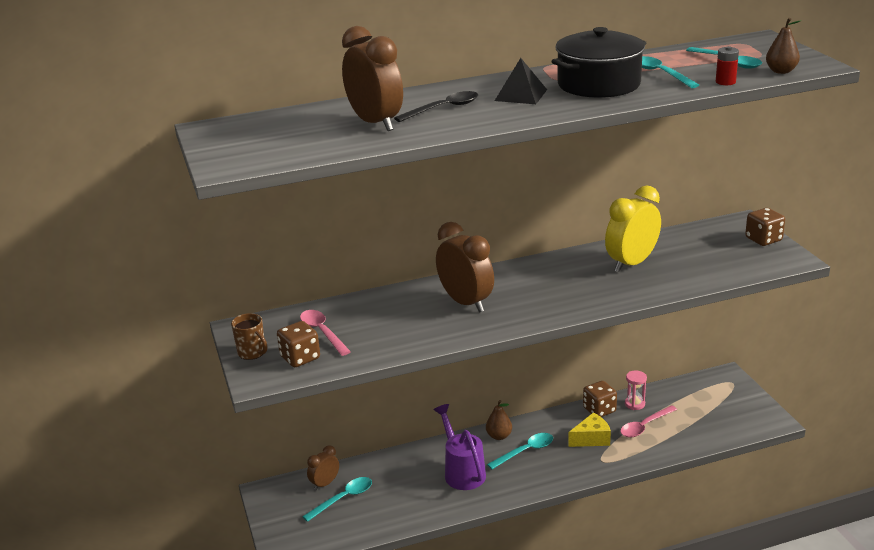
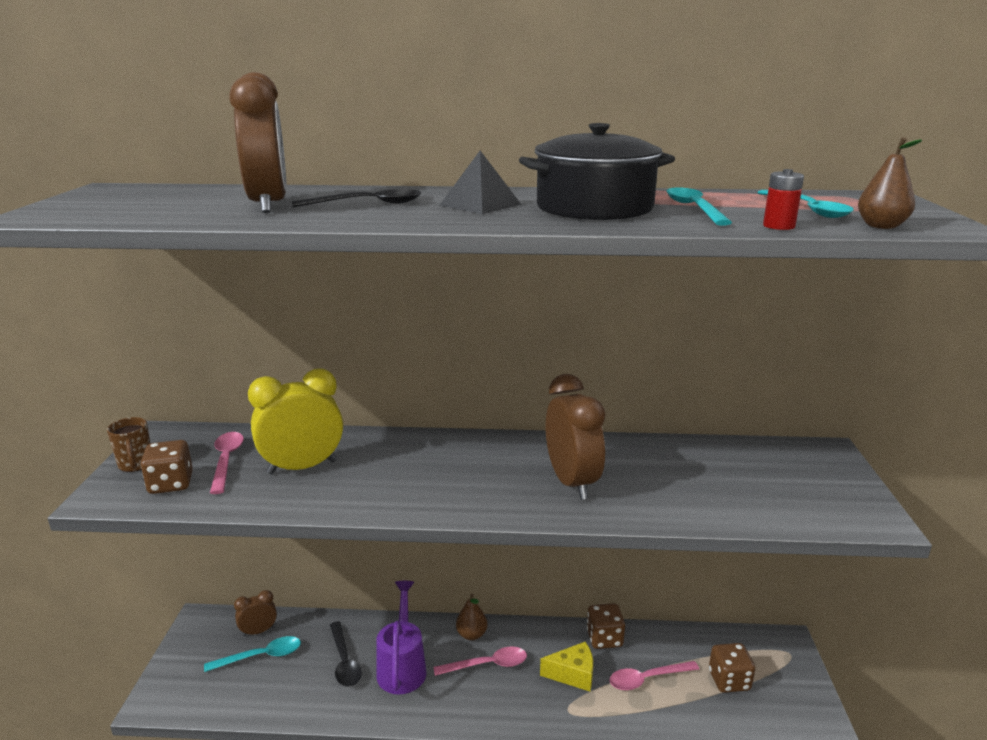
camera: 20 degrees right, 5 degrees down
(414, 482) = (344, 661): none -> black spoon
(466, 302) = (406, 467): brown clock -> brown clock (572, 482)
(525, 451) = (487, 665): turquoise spoon -> pink spoon
(631, 263) = (643, 469): yellow clock -> yellow clock (302, 467)
(634, 404) = (651, 644): pink hourglass -> none
(763, 239) = (845, 481): brown dice -> brown dice (729, 680)

